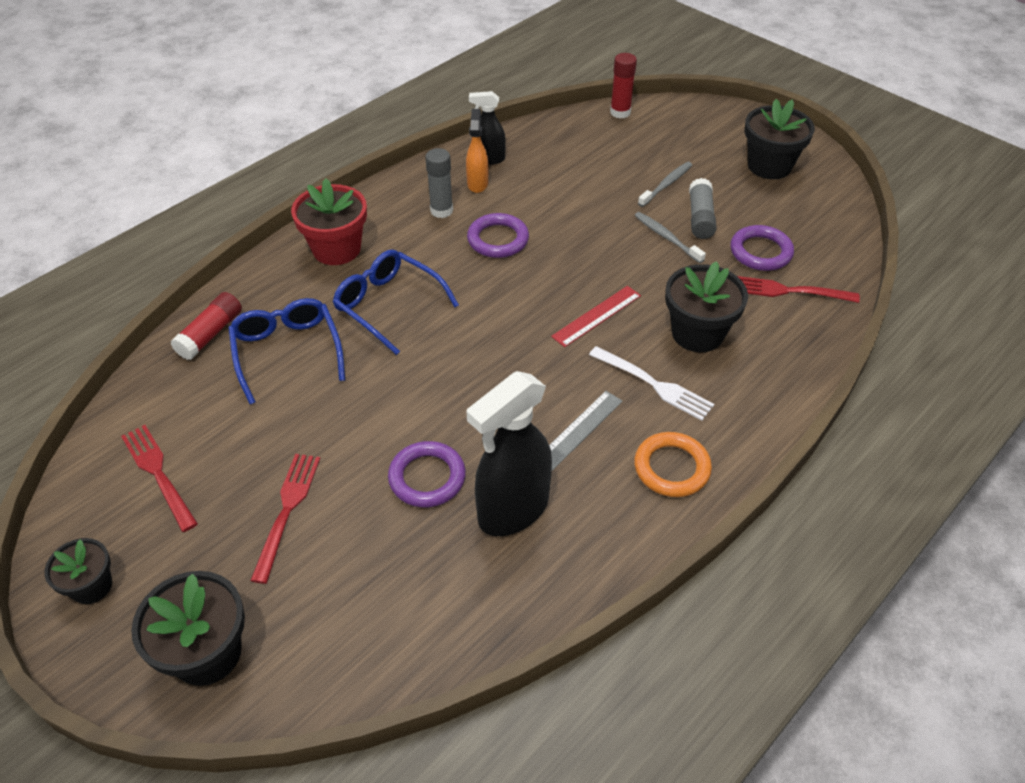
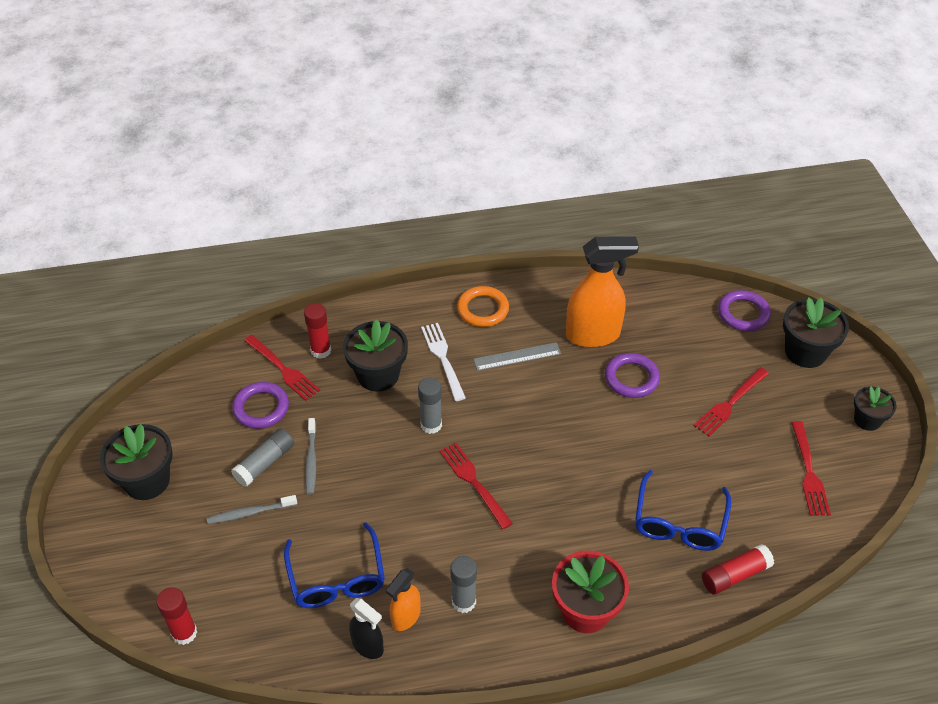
camera: 145 degrees left, 0 degrees up
(389, 306) = (576, 521): blue glasses -> blue glasses (336, 577)
(498, 239) = (442, 538): purple ring -> purple ring (743, 314)
(509, 290) = (474, 482): none -> red fork
(512, 510) = (593, 335): black spray bottle -> orange spray bottle
(596, 316) = (431, 425): red ruler -> grey glue stick
(779, 326) = (321, 350): none -> red glue stick

